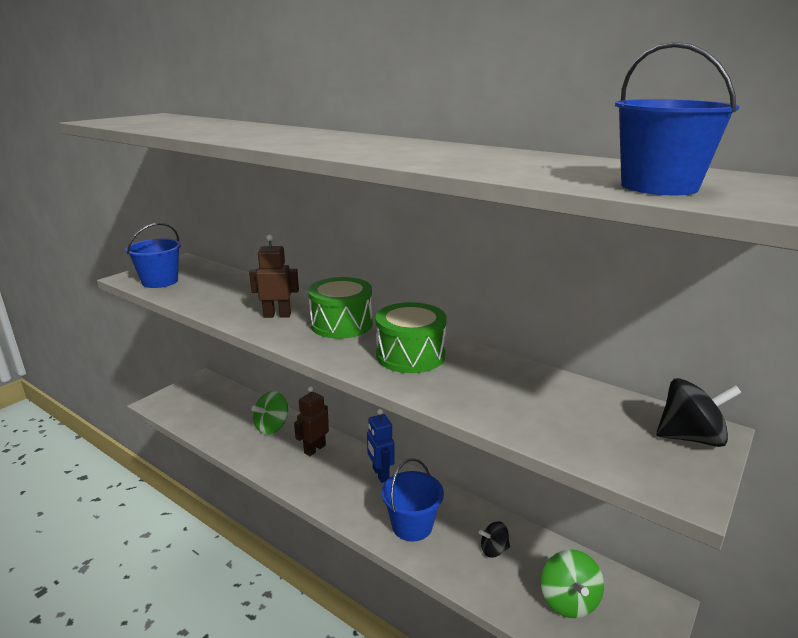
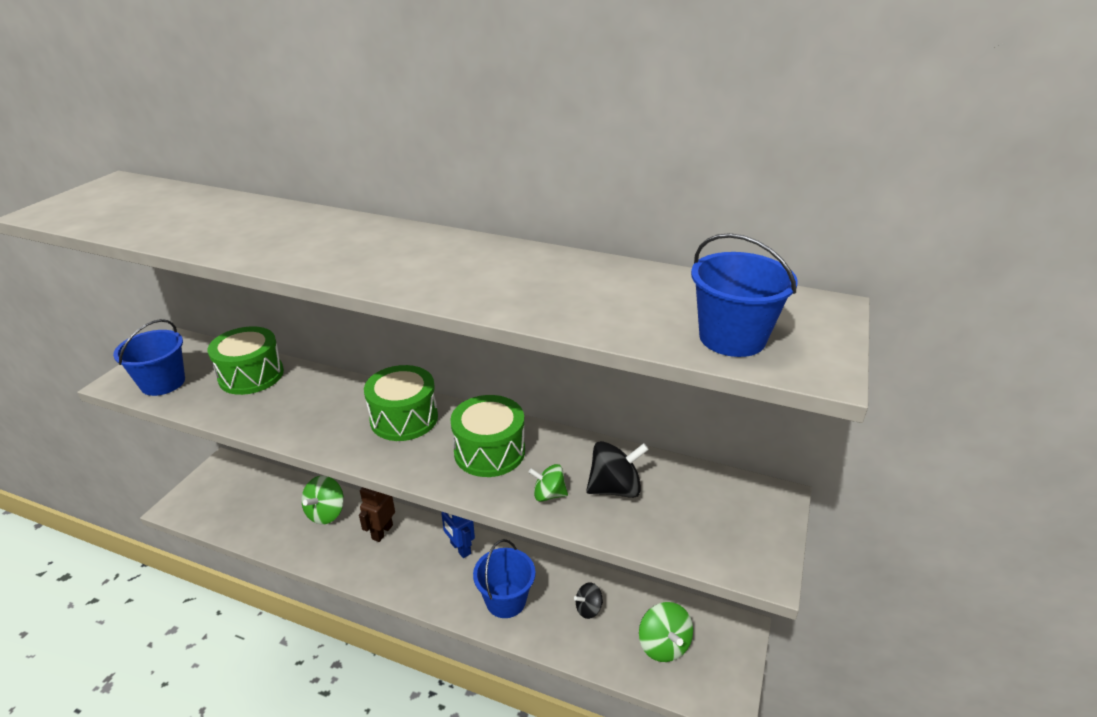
camera: 15 degrees left, 10 degrees up
(228, 284) = (251, 375): none -> green drum
(277, 315) = (327, 416): brown robot -> none
(457, 393) = (548, 494): none -> green spinning top
(690, 437) = (761, 508): black spinning top -> black spinning top (615, 488)

